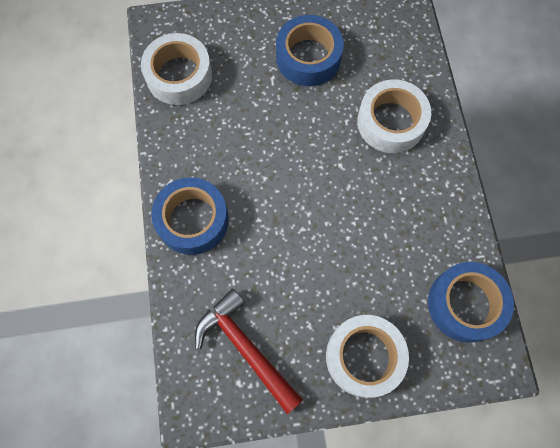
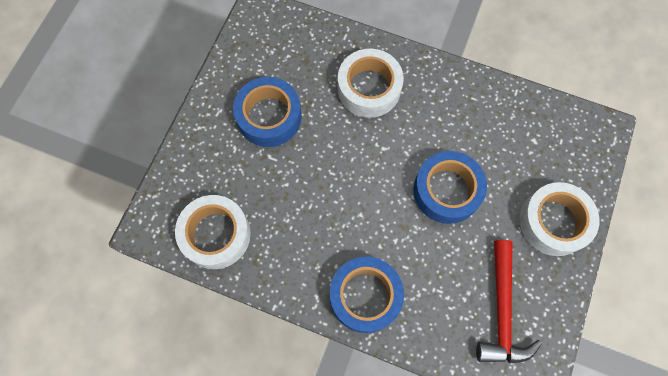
camera: 60 degrees left, 0 degrees up
(245, 348) = (502, 311): red hammer -> red hammer turned 75 degrees counterclockwise
(465, 304) = (548, 125): blue tape -> blue tape (446, 191)

